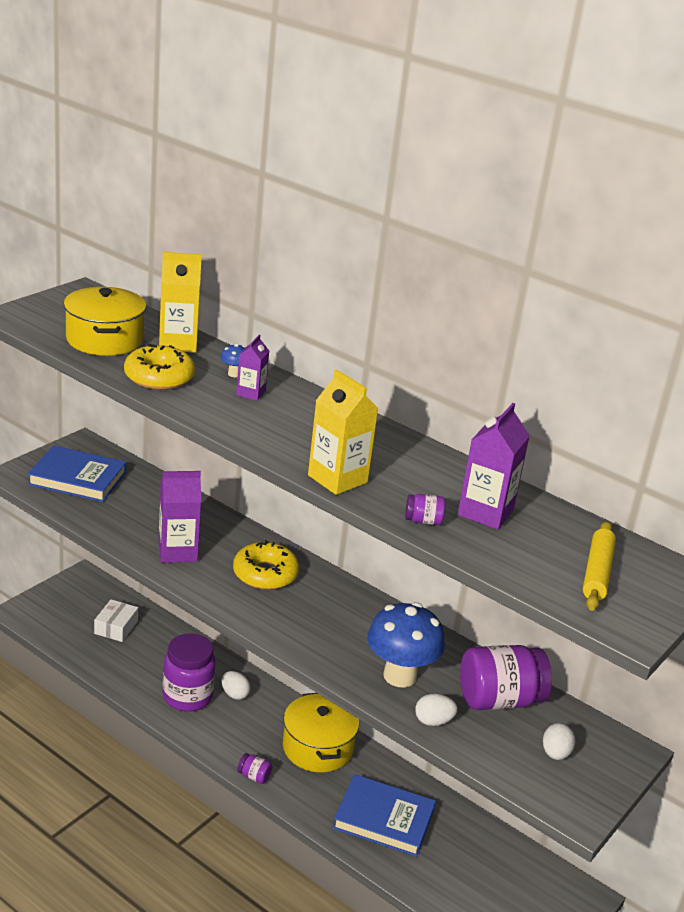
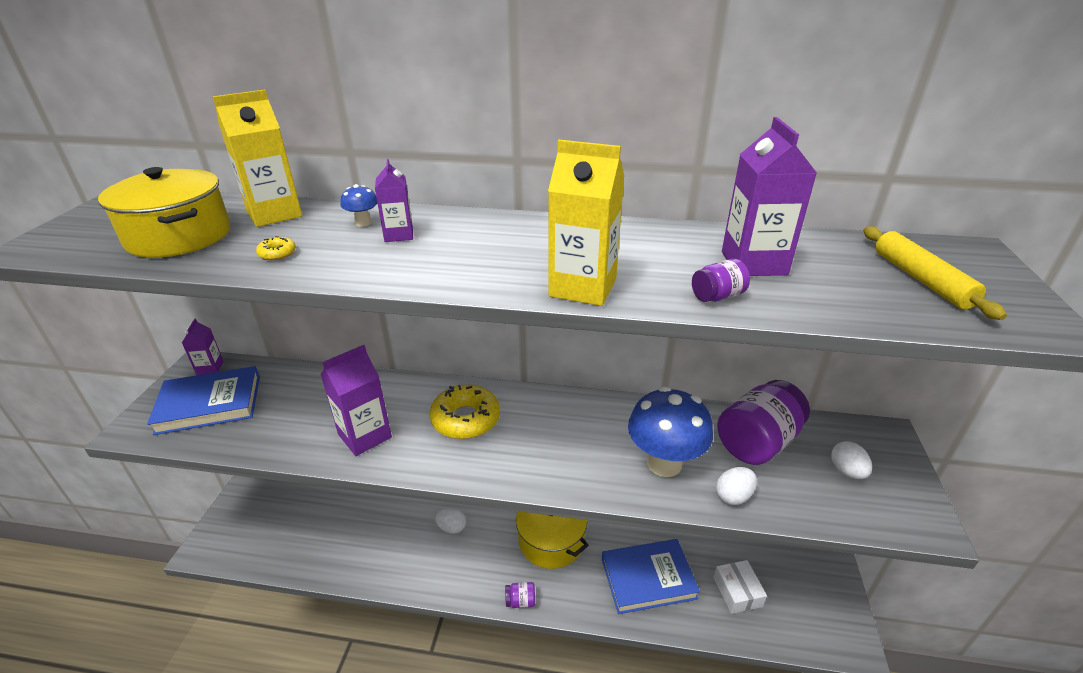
camera: 25 degrees left, 5 degrees up
(92, 450) = (210, 368): none -> purple carton
(116, 627) = (307, 518): white box -> white box (737, 592)
(159, 377) = (277, 253): yellow donut -> yellow donut, size x0.41
(187, 696) = (413, 553): purple jar -> none

